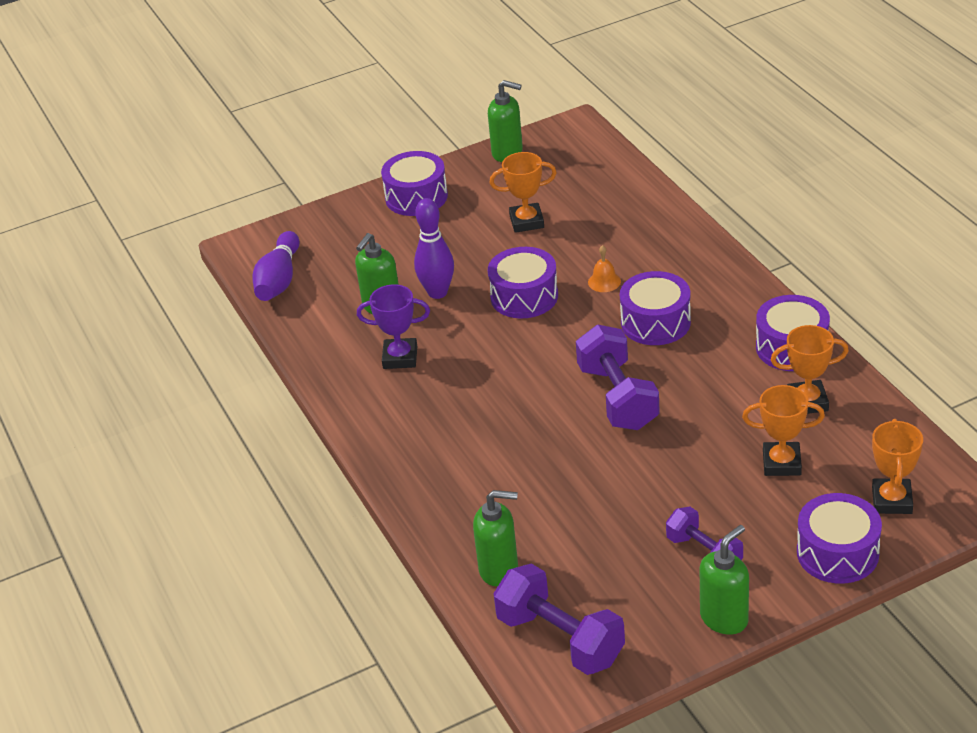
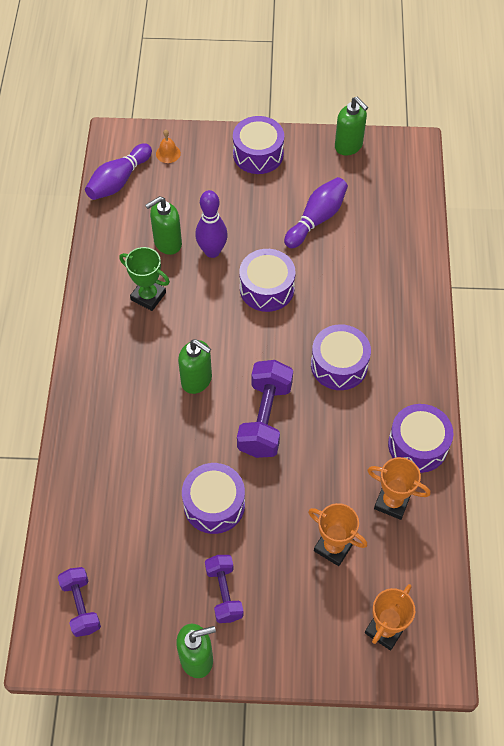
camera: 25 degrees right, 20 degrees up
(400, 357) = (148, 296): purple trophy -> green trophy
(499, 569) = (84, 521): green soap dispenser -> green soap dispenser (197, 380)
(526, 221) = (316, 219): orange trophy -> purple bowling pin
(560, 639) = (81, 606): purple dumbbell -> purple dumbbell, size x0.63
(604, 281) = (330, 306): orange bell -> orange bell (168, 153)
(837, 553) = (313, 651): purple drum -> purple drum (214, 504)

